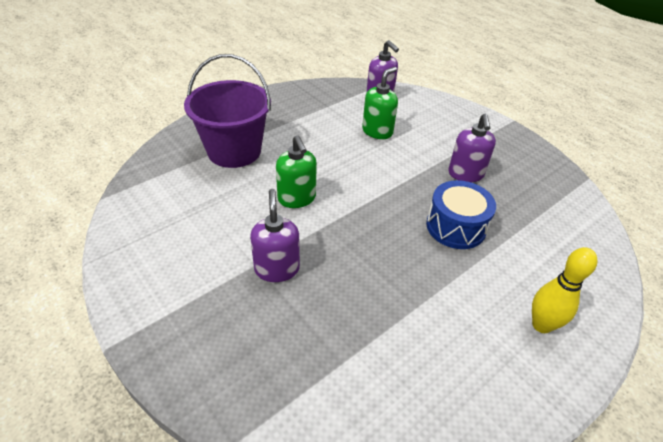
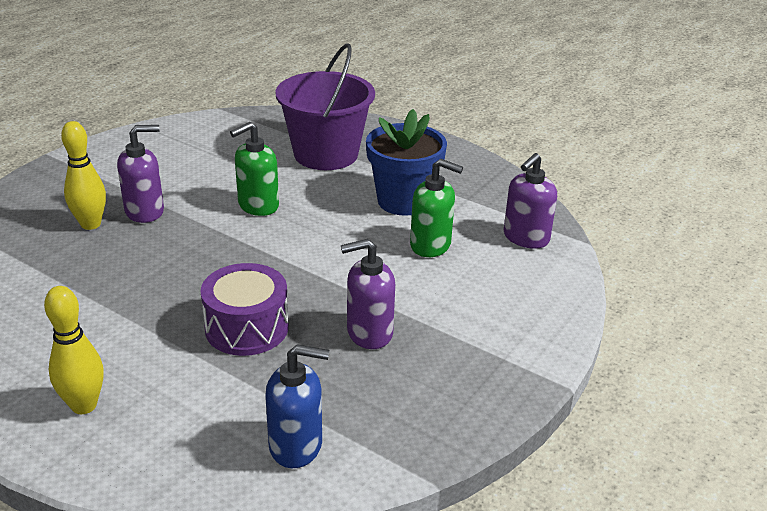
camera: 75 degrees right, 10 degrees down
(284, 310) = (90, 224): none -> yellow bowling pin
(320, 130) = (403, 201): none -> blue flower pot
(456, 227) = (247, 328): blue drum -> purple drum
(569, 222) = (296, 445): none -> blue soap dispenser

